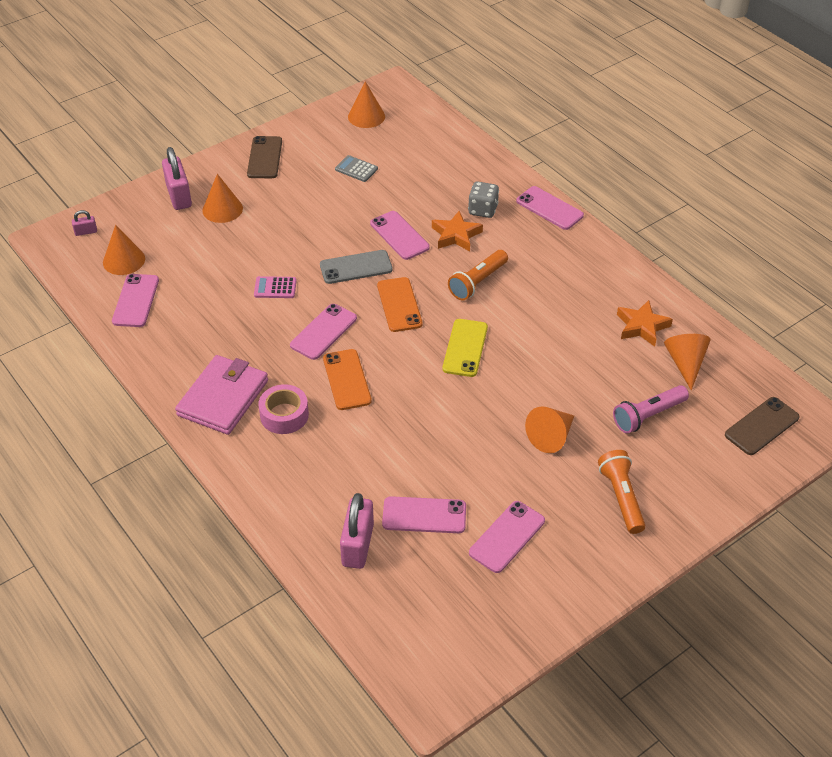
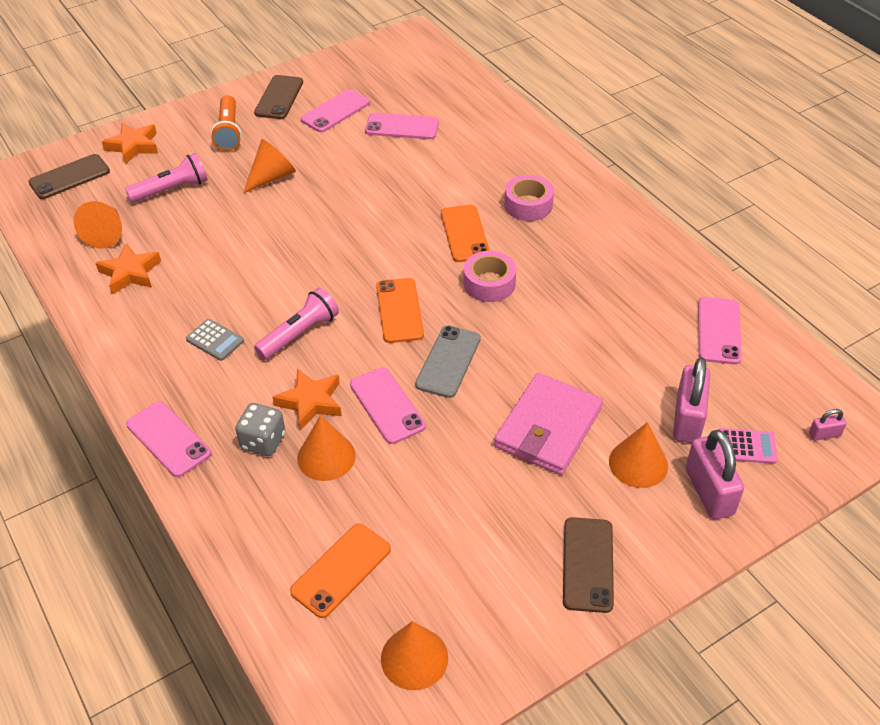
camera: 175 degrees left, 0 degrees up
(124, 260) = (754, 387): orange cone -> orange cone (326, 457)
(223, 398) = (592, 222): pink wallet -> pink wallet (548, 427)
(275, 288) = (549, 339): pink calculator -> pink calculator (747, 446)
(323, 332) = (489, 283): pink phone -> pink tape
(356, 169) = (439, 530): grey calculator -> grey calculator (215, 340)
(356, 267) = (448, 361): grey phone -> grey phone turned 60 degrees counterclockwise
(357, 545) = (460, 111): pink padlock -> pink padlock (687, 419)
(414, 149) = (341, 570): none -> orange phone
(465, 348) = (334, 259): yellow phone -> none
(477, 282) = (299, 334): orange flashlight -> pink flashlight
(582, 557) = (279, 97): none -> brown phone
(718, 471) = (133, 146): none -> orange star

